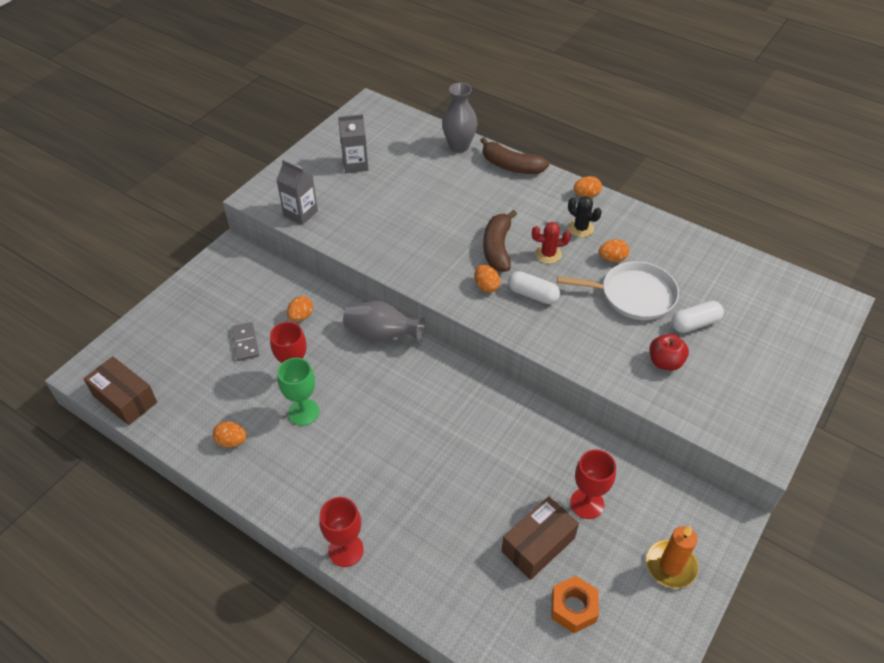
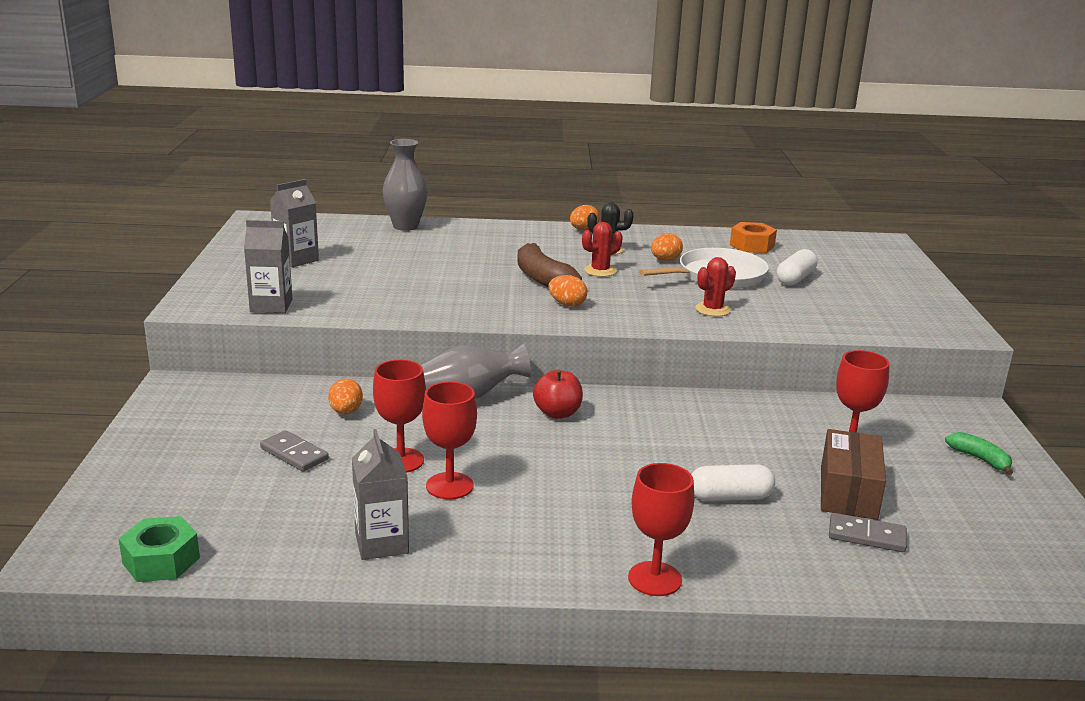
camera: 35 degrees left, 25 degrees down
(125, 399) = (161, 560): brown box -> green nut
(231, 441) = (381, 543): orange egg -> grey carton
(303, 412) = (449, 486): green goblet -> red goblet
(507, 589) = (867, 536): none -> grey domino
(511, 166) = (481, 228): brown banana -> none
(532, 294) = (622, 298): white capsule -> white capsule (730, 497)
(573, 608) = (944, 523): orange nut -> orange nut (752, 246)
(586, 336) = (712, 309): none -> red cactus
(665, 362) = (806, 306): red apple -> red apple (557, 413)
(670, 565) = (979, 459): orange candle -> green banana

